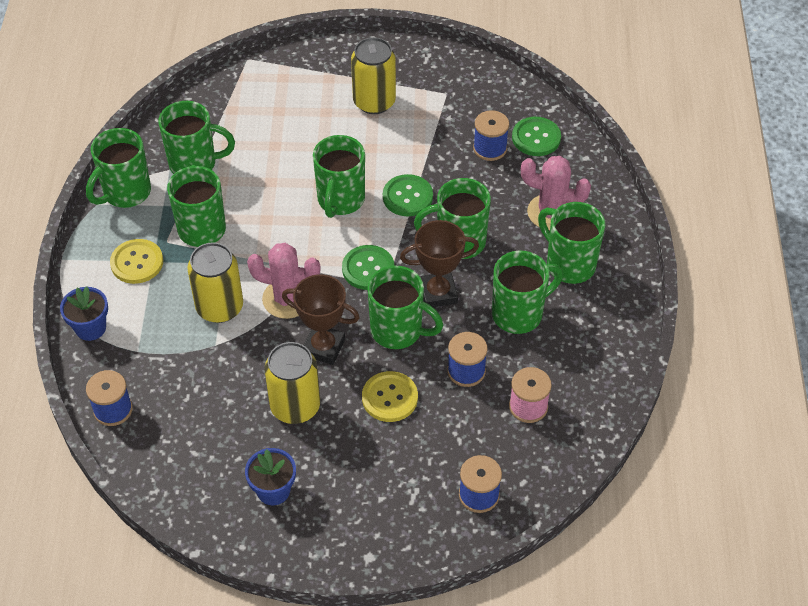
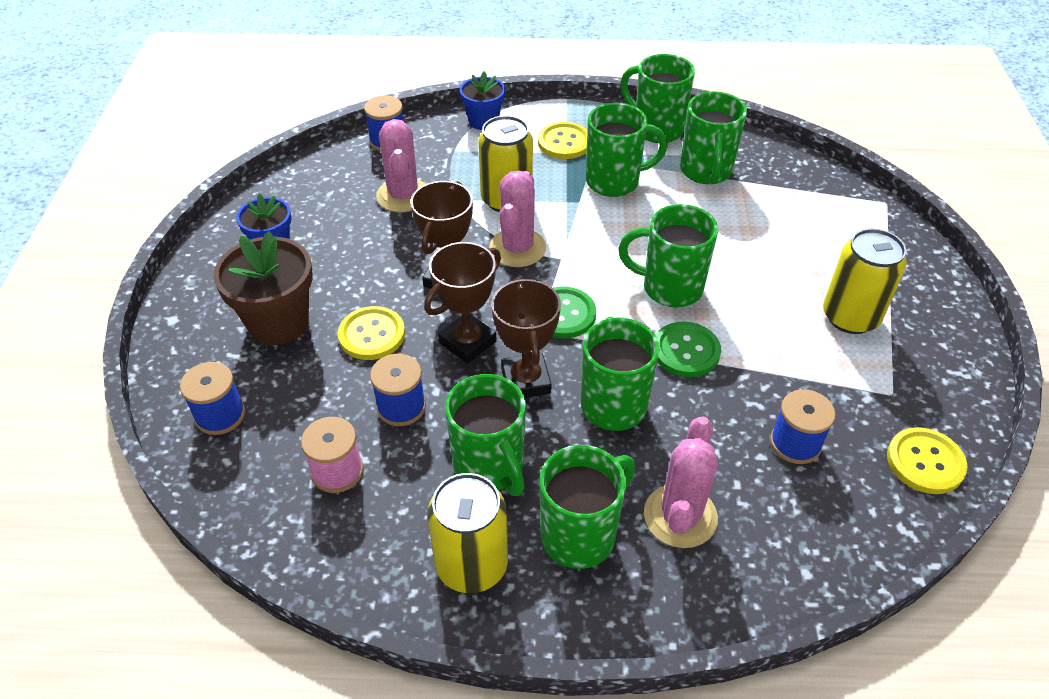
camera: 90 degrees right, 5 degrees down
(205, 389) = (403, 195): none -> pink cactus
(295, 406) = (372, 259): yellow can -> yellow can (471, 565)
(374, 469) = (278, 323): none -> brown flower pot
(398, 331) = (467, 342): green mug -> brown trophy
(501, 89) = (925, 462): none -> yellow button
(536, 138) = (832, 504): green button -> none

